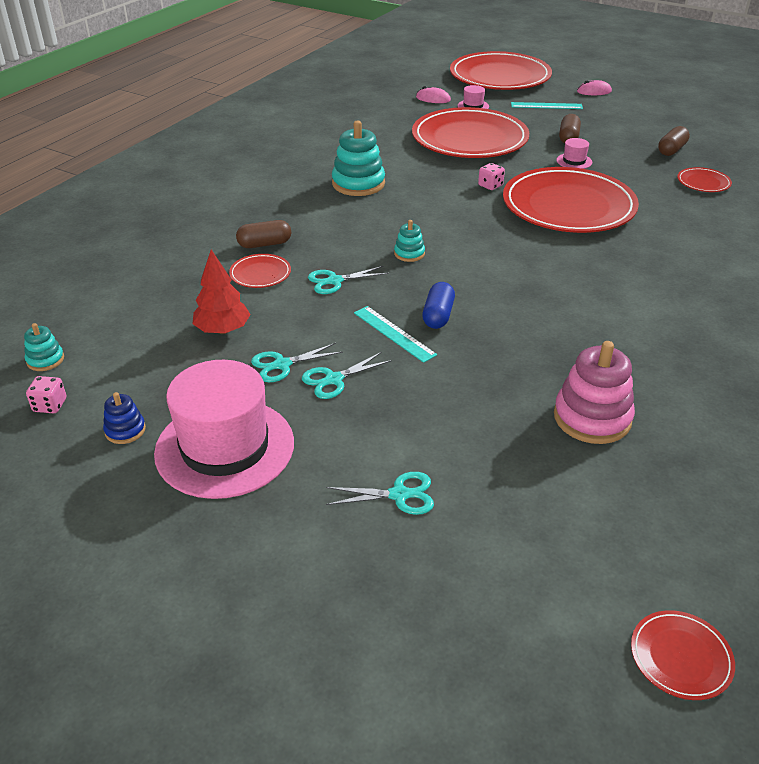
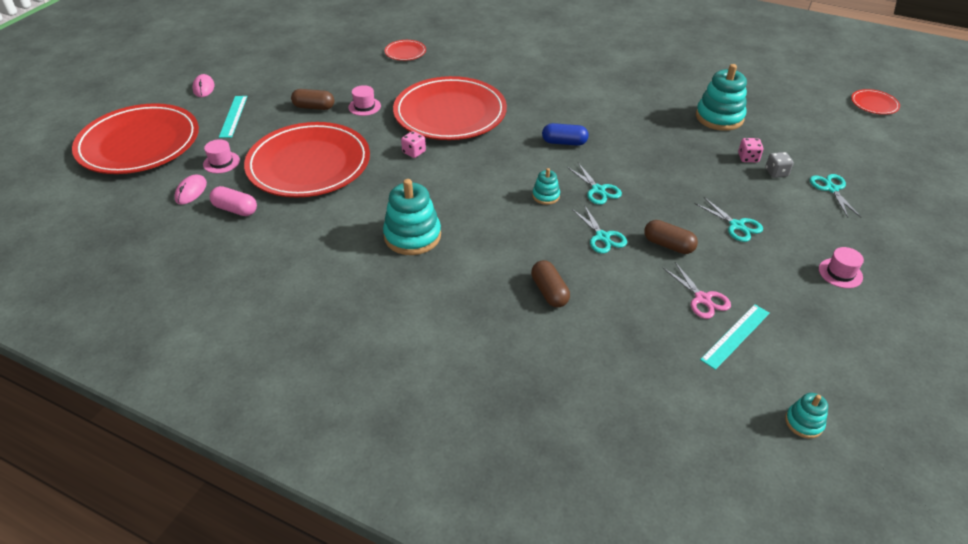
camera: 95 degrees left, 5 degrees up
(50, 405) = (860, 397): pink dice -> pink dice (748, 158)
(125, 430) = (857, 335): blue stacking toy -> none
(222, 330) = (702, 299): red tree -> pink scissors
(225, 447) = (840, 273): pink hat -> pink hat, size x0.40
(260, 274) = (604, 287): red plate -> none
(282, 365) = (732, 255): turquoise scissors -> turquoise scissors (598, 190)
(394, 333) = (666, 199): turquoise ruler -> turquoise ruler (735, 336)
(407, 115) = (235, 209): none -> pink capsule
(438, 315) = (634, 178): blue capsule -> blue capsule (564, 142)
(444, 444) = (776, 172): none -> grey dice
(592, 418) = (719, 117): pink stacking toy -> turquoise stacking toy
(671, 150) = (345, 60): brown capsule -> brown capsule (668, 245)

